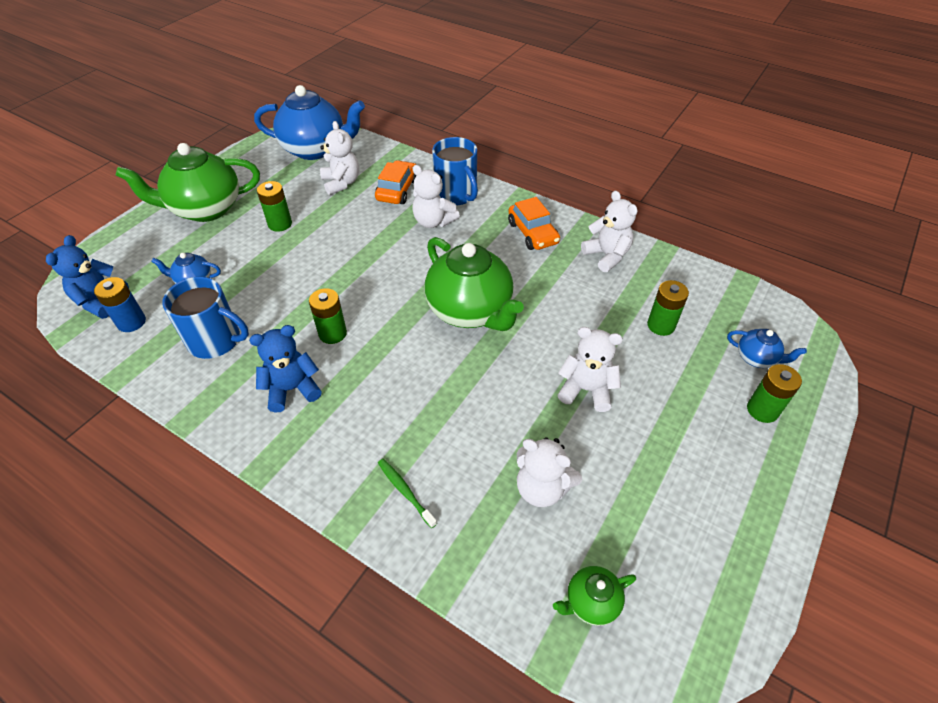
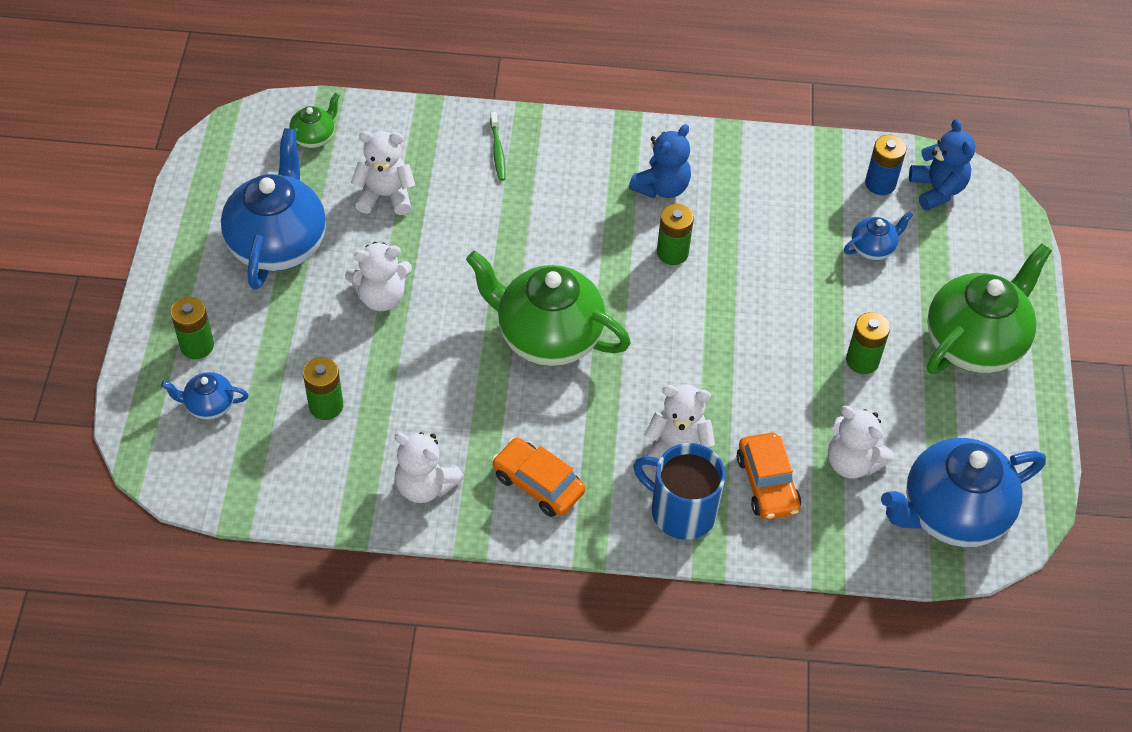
camera: 150 degrees right, 5 degrees up
(216, 340) = (779, 200): blue mug -> none
(405, 492) = (497, 150): green toothbrush -> green toothbrush turned 60 degrees clockwise
(666, 480) = (278, 243): none -> blue teapot

